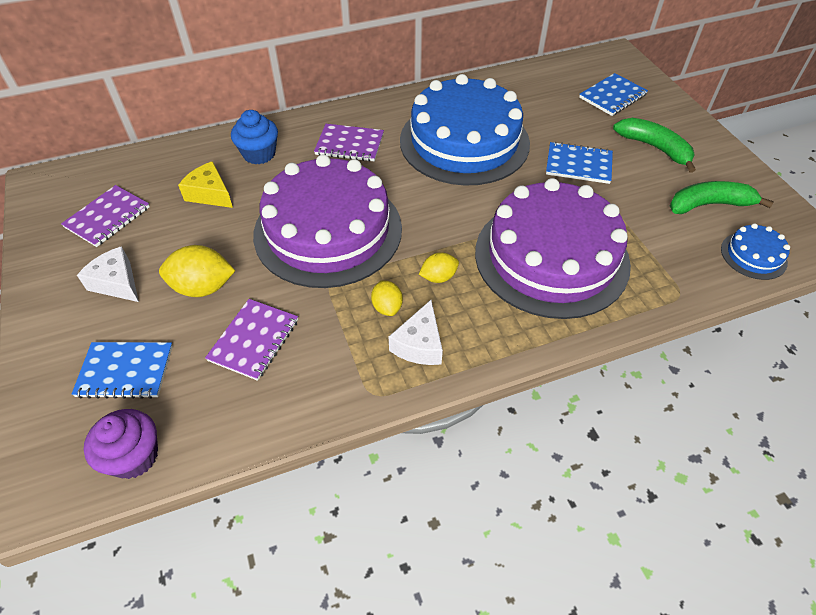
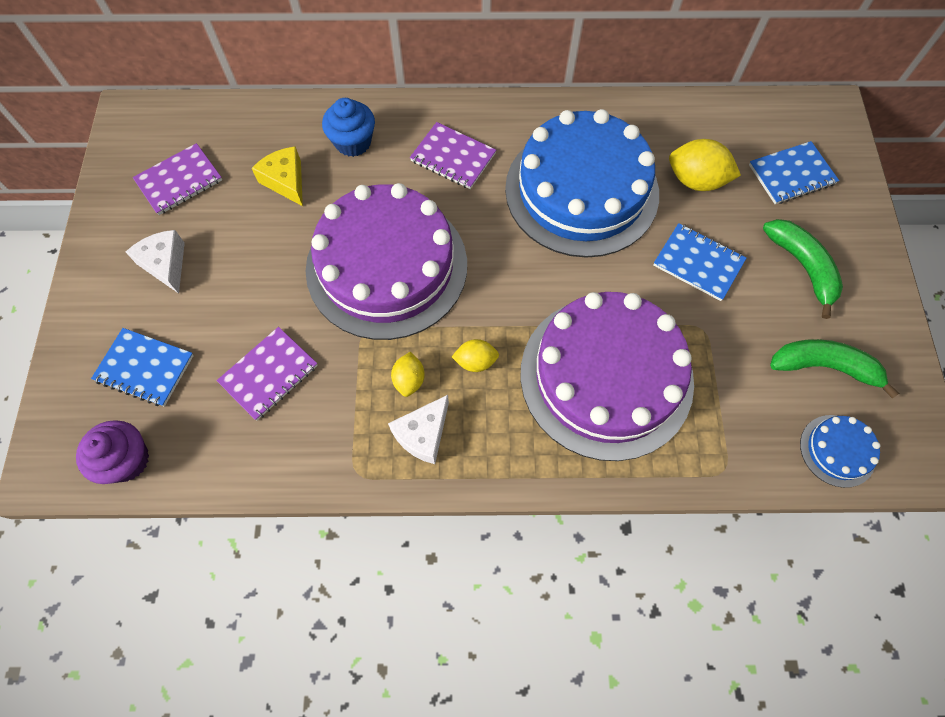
camera: 20 degrees right, 15 degrees up
(203, 287) = (242, 296): yellow lemon -> yellow lemon (696, 181)

